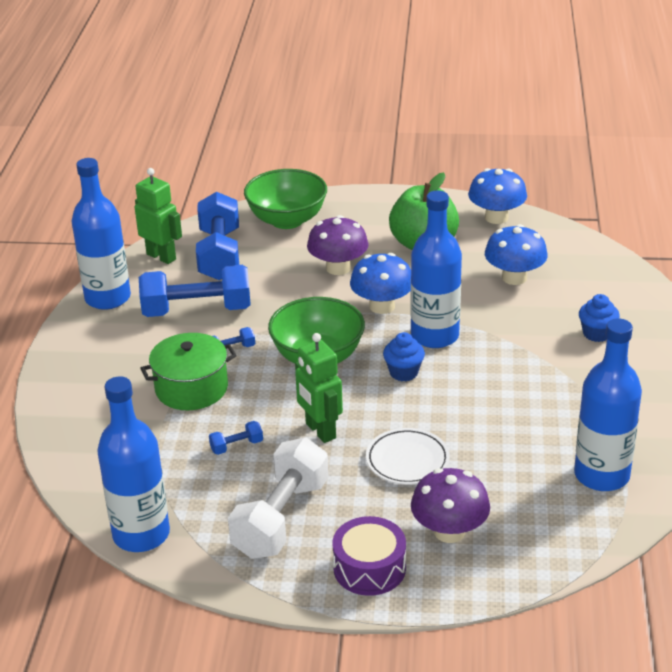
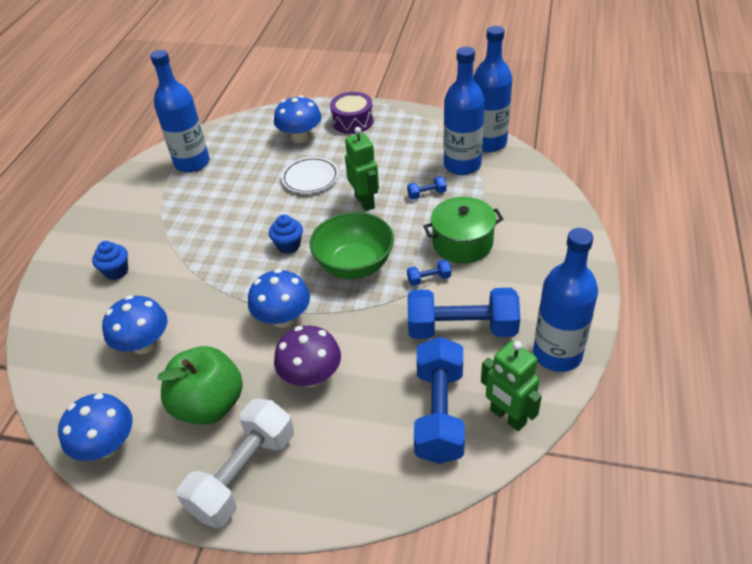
camera: 170 degrees left, 10 degrees up
(281, 518) = (400, 148): white dumbbell -> white dumbbell (243, 474)
(287, 220) = (353, 472): green bowl -> none
(434, 336) = (249, 280): blue bottle -> blue bottle (462, 165)
(449, 531) = (300, 137): purple mushroom -> blue mushroom

